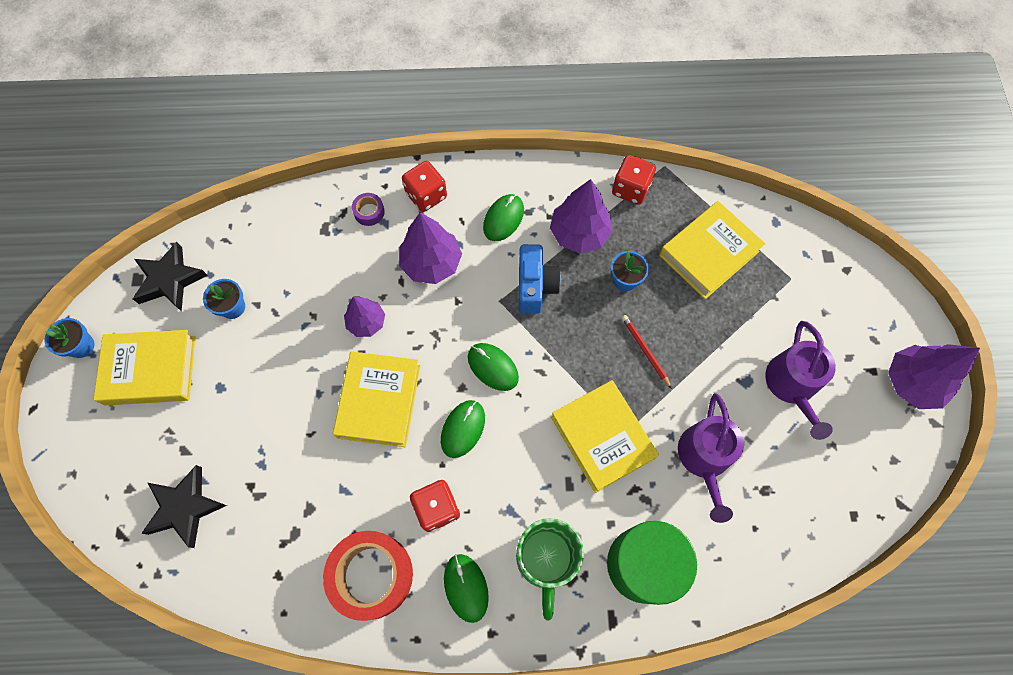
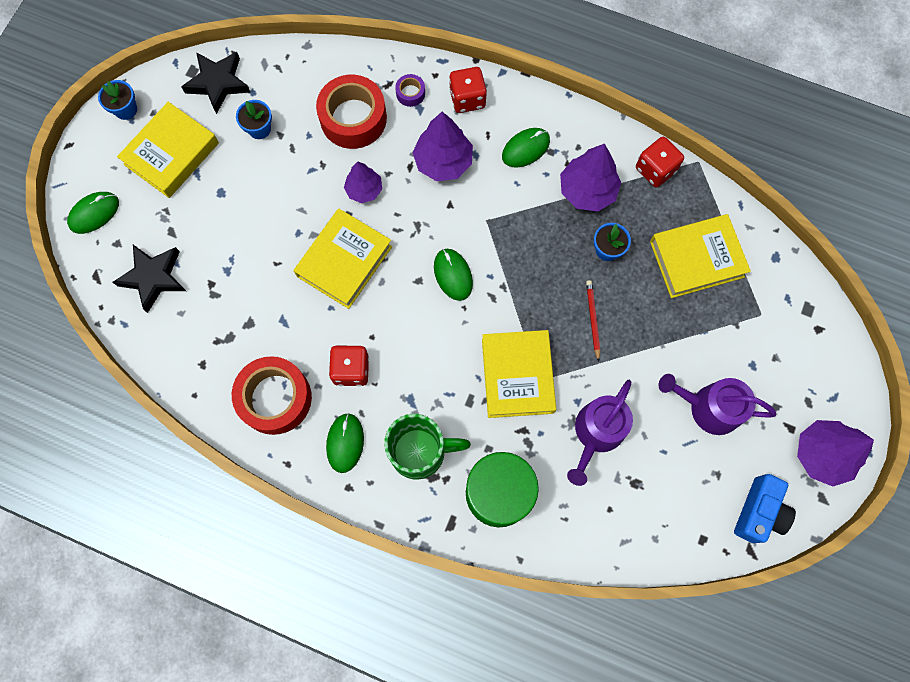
camera: 25 degrees right, 5 degrees up
(150, 370) = (171, 154): yellow book -> yellow book turned 75 degrees counterclockwise
(324, 258) = (353, 118): none -> red tape
(463, 429) = (403, 315): green mouse -> green mouse (94, 213)
(535, 286) = (524, 221): blue camera -> blue camera (759, 512)
(546, 560) = (420, 452): green mug -> green mug turned 120 degrees counterclockwise
(792, 386) = (709, 407): purple watering can -> purple watering can turned 75 degrees clockwise

